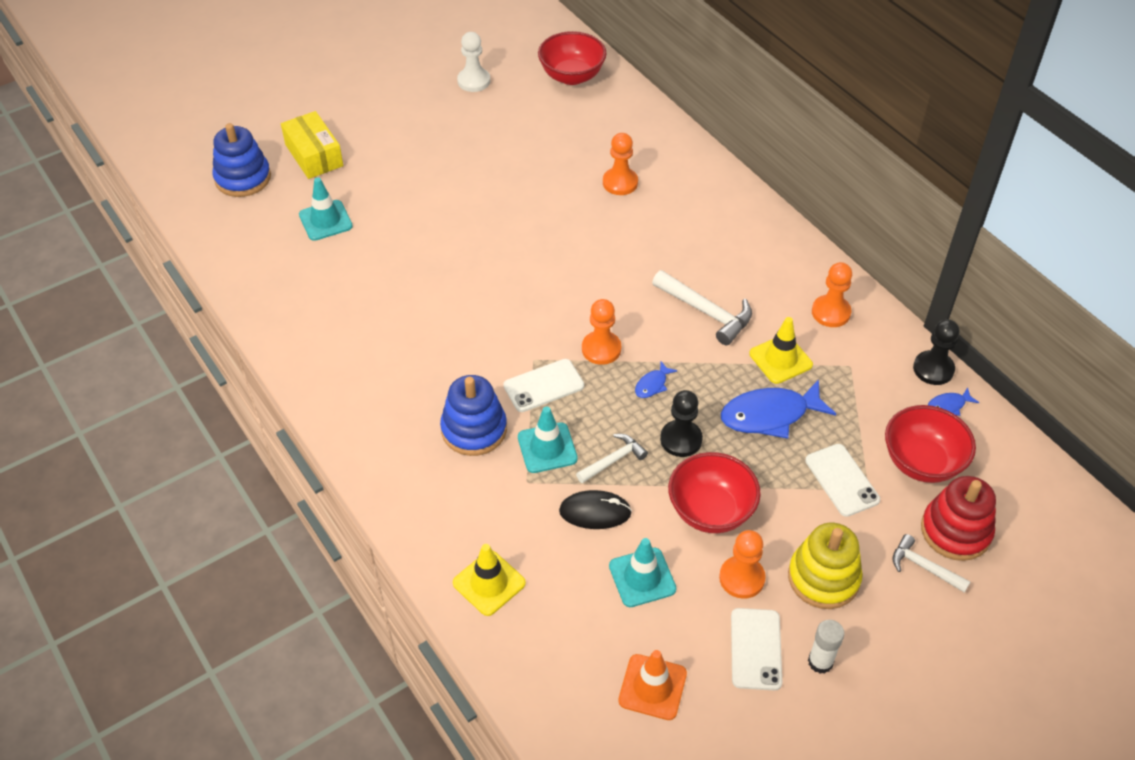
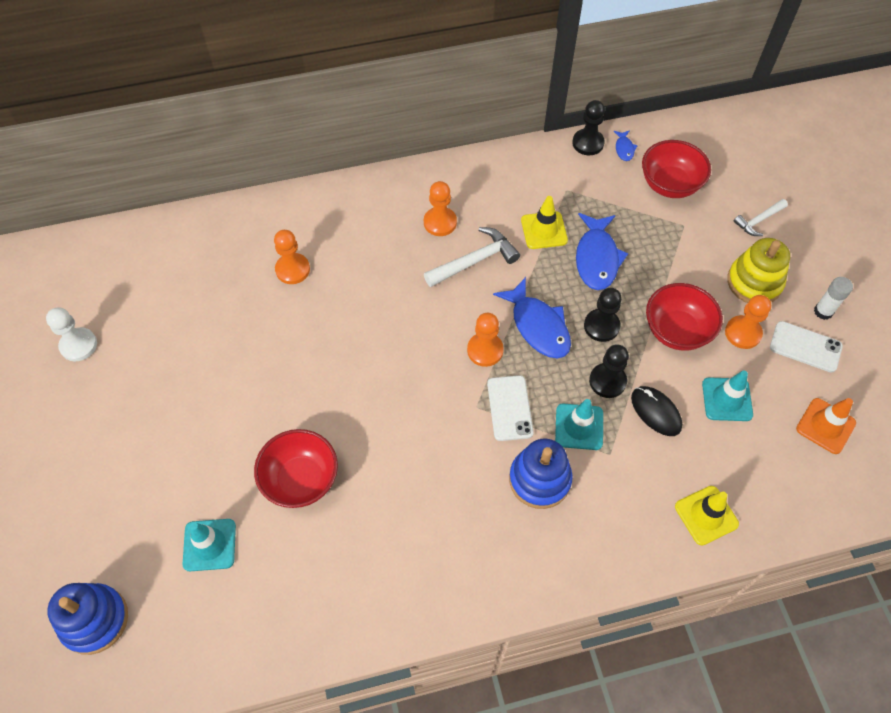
camera: 70 degrees left, 10 degrees up
(314, 155) = (100, 533): yellow box -> none
(572, 76) = (125, 259): red bowl -> red bowl (301, 480)
(595, 512) = (655, 412): black mouse -> black mouse turned 60 degrees counterclockwise
(613, 460) = (607, 381): white hammer -> black pawn
(652, 384) = (538, 326): blue fish -> blue fish, size x2.14
(831, 312) = (509, 180): orange pawn -> orange pawn (440, 222)
(842, 480) = (671, 237): white phone -> none
(955, 531) = (733, 191): red stacking toy -> none

